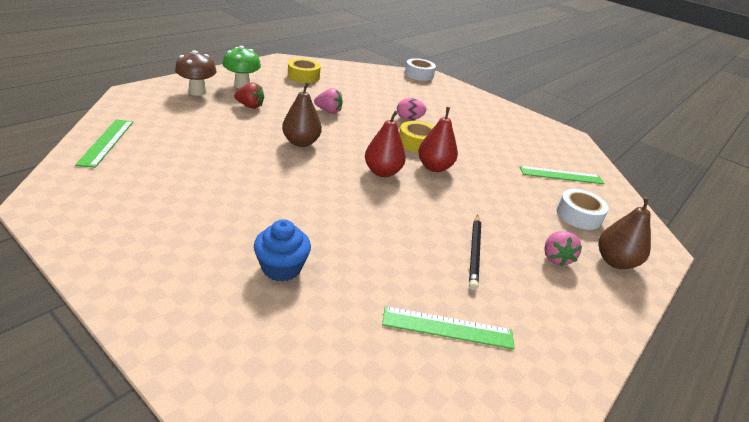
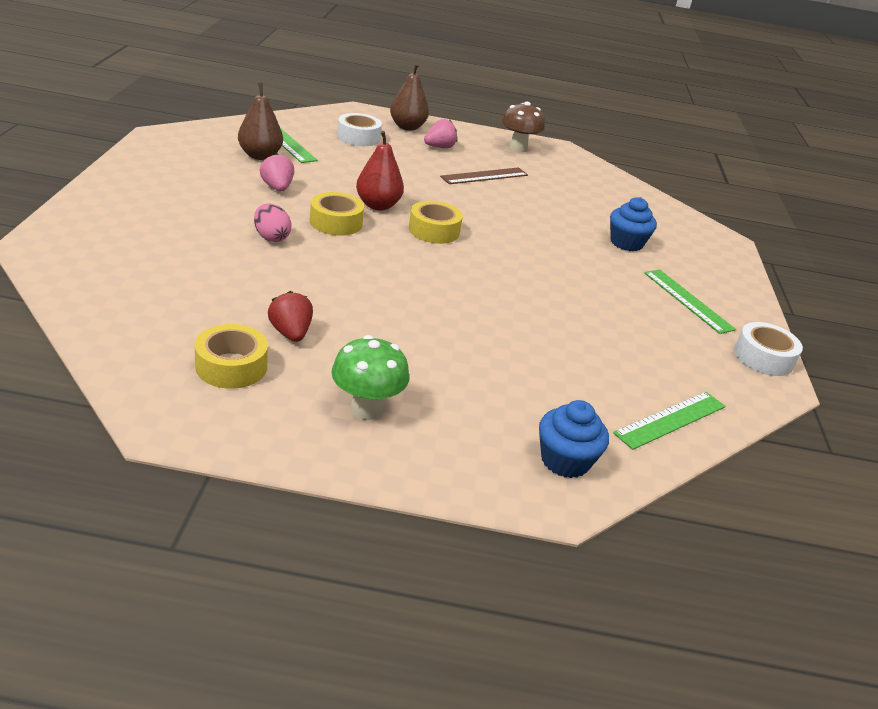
camera: 125 degrees left, 0 degrees up
(144, 103) = (565, 460): none -> blue cupcake
(197, 92) = (457, 437): brown mushroom -> brown mushroom (518, 148)
(250, 106) = (424, 366): red strawberry -> red strawberry (291, 333)
(301, 143) = (454, 292): brown pear -> brown pear (260, 156)
(328, 111) = (339, 300): pink strawberry -> pink strawberry (277, 188)
(382, 172) = (434, 230): red pear -> yellow tape
(419, 75) = (49, 259): white tape -> white tape (763, 357)
(448, 328) = (571, 179): green ruler -> green ruler (688, 300)
(474, 253) = (484, 176): black pencil -> brown ruler

